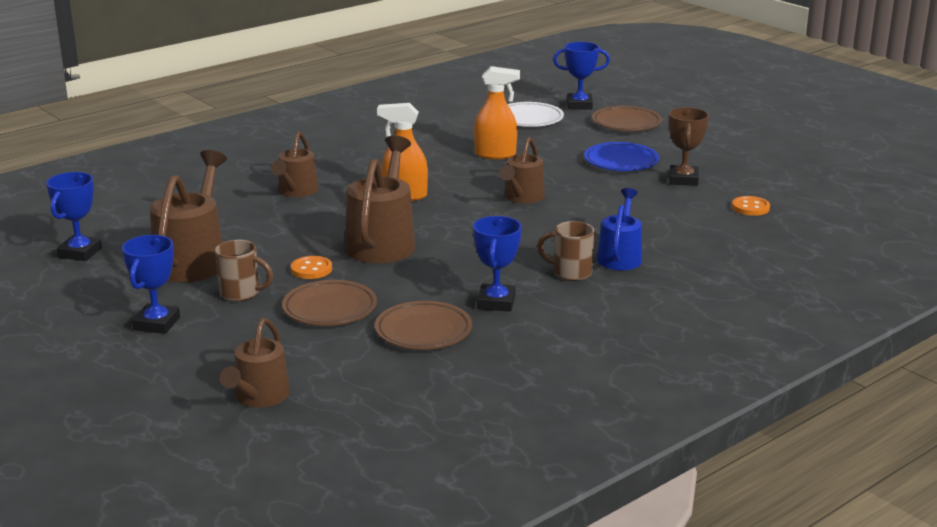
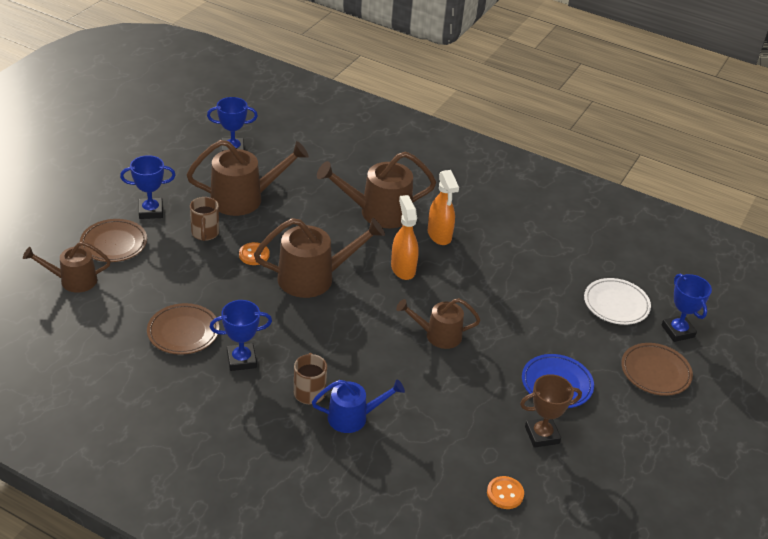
camera: 65 degrees right, 15 degrees up
(296, 192) = (378, 212): brown watering can -> brown watering can, size x1.60
(330, 309) = (199, 279): brown plate -> brown plate (114, 244)
(495, 154) = (519, 301): orange spray bottle -> orange spray bottle (439, 235)

